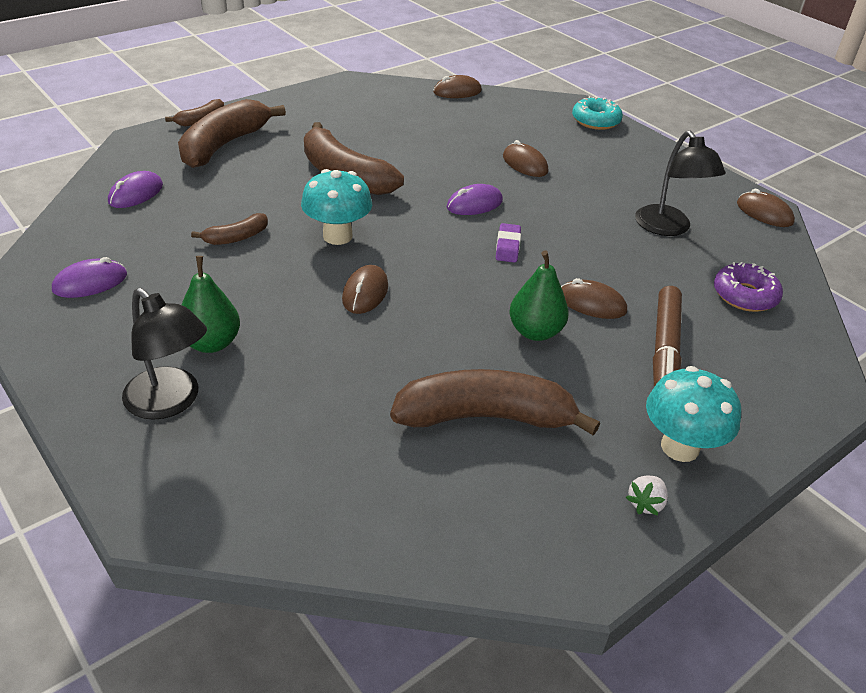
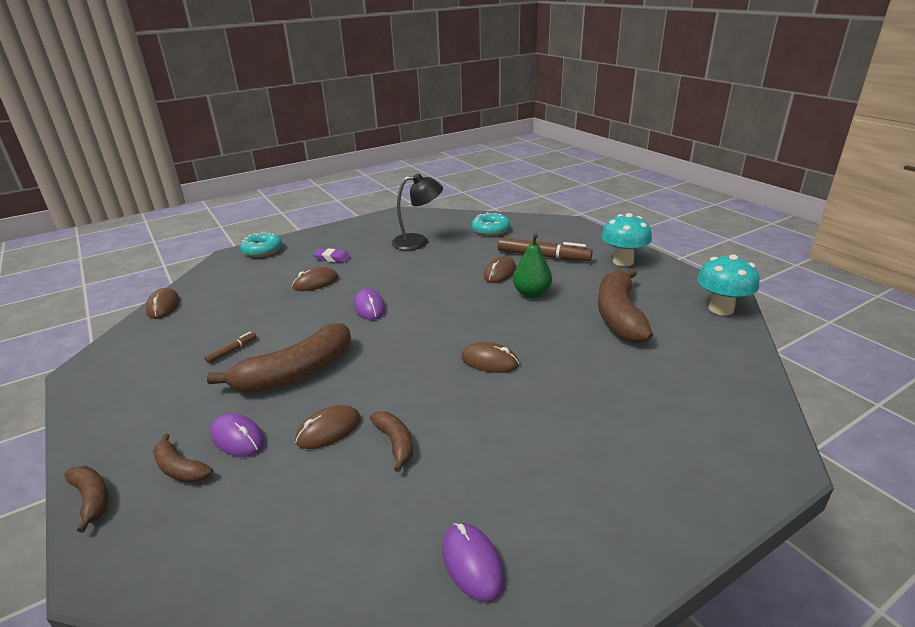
camera: 80 degrees left, 10 degrees down
(136, 193) = (271, 547): purple mouse -> purple mouse (237, 438)
(170, 402) = (652, 466): black lamp -> none
(211, 343) = (568, 447): green pear -> none
(224, 145) = (180, 469): brown banana -> brown banana, size x0.49
(337, 236) = (404, 376): turquoise mushroom -> turquoise mushroom (721, 309)
(381, 138) = (232, 351): none -> brown marker
(507, 246) = (432, 297): purple eraser -> purple eraser (332, 258)
(645, 503) = (668, 274): white strawberry -> none
(744, 295) = (490, 230): purple donut -> turquoise donut
(764, 213) = (407, 214): brown mouse -> brown mouse (329, 430)

